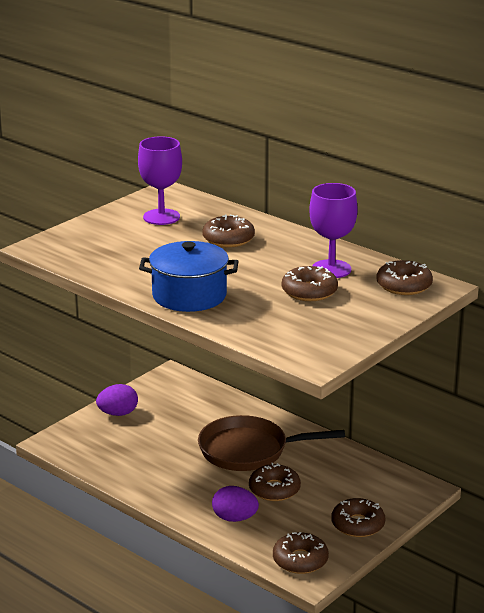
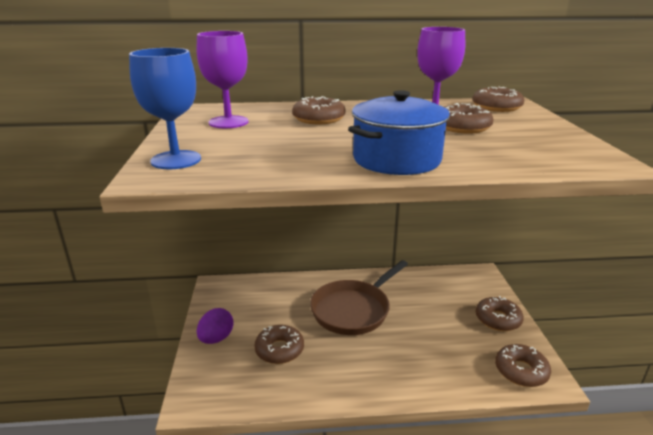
camera: 45 degrees left, 0 degrees up
(70, 240) = (176, 160): none -> blue goblet
(234, 518) = (431, 369): purple egg -> none
(274, 489) = (415, 328): brown donut -> brown donut (279, 350)

